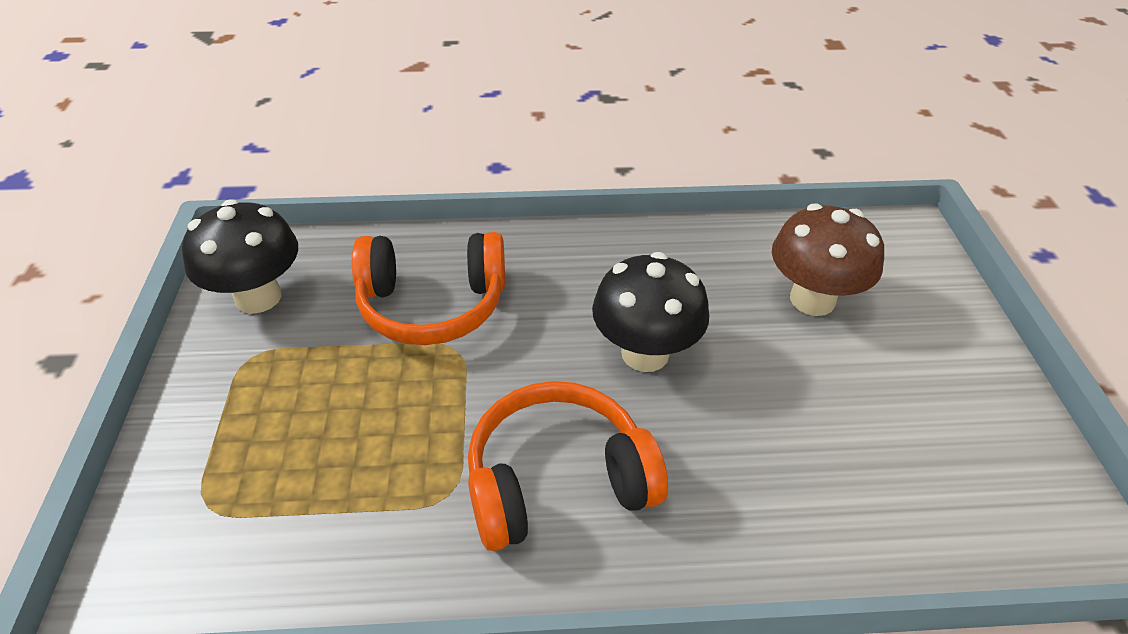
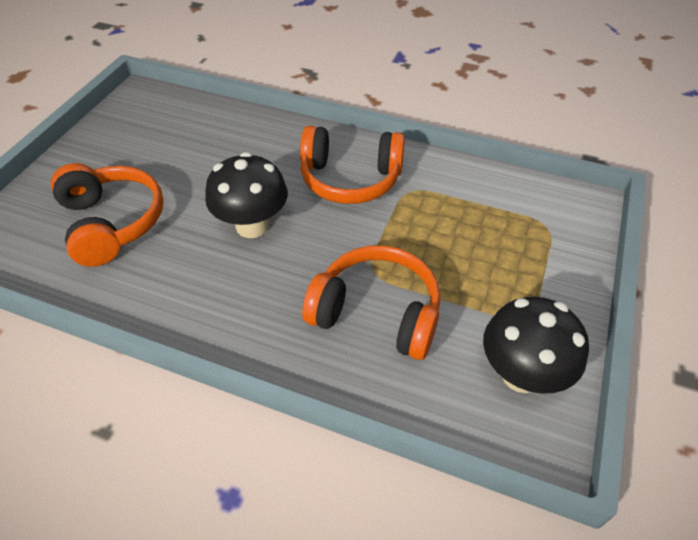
camera: 155 degrees left, 5 degrees up
(812, 300) = (112, 223): brown mushroom -> orange headphones

